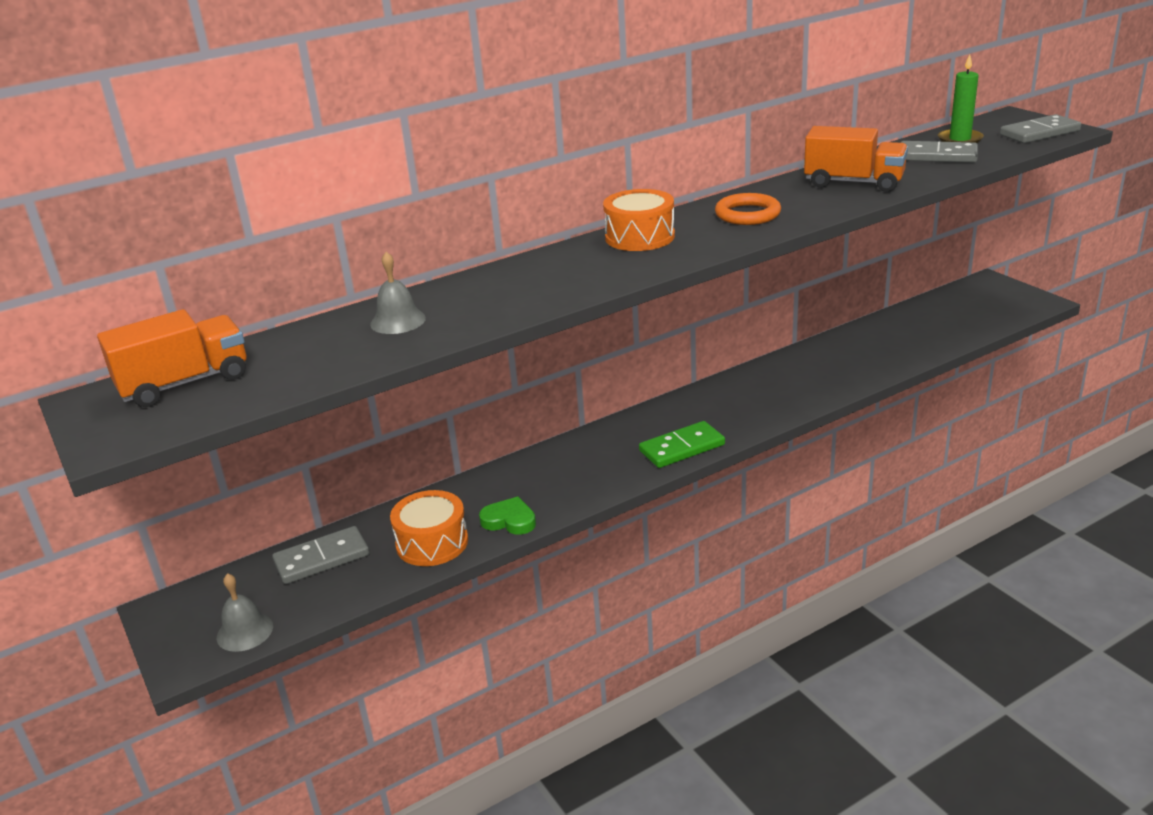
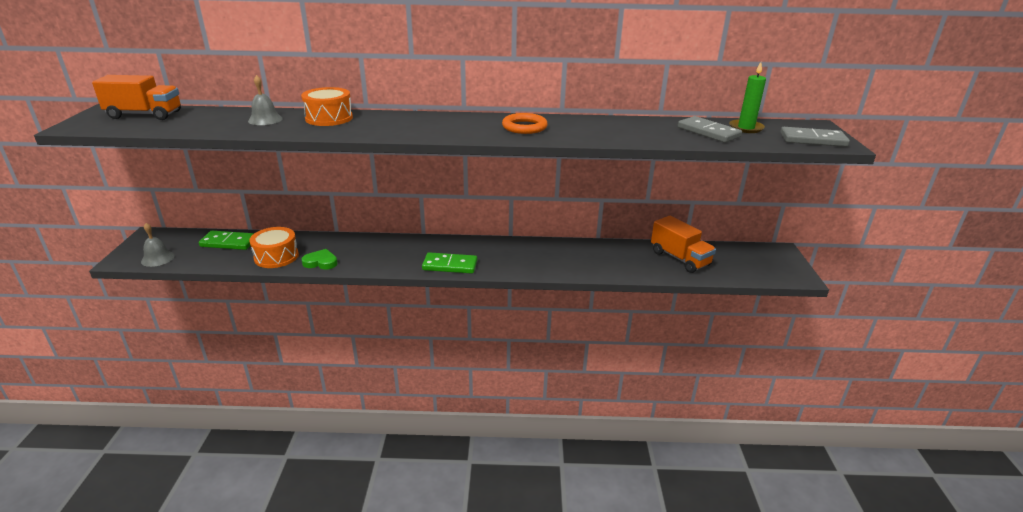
camera: 30 degrees right, 0 degrees up
(322, 559) = (229, 242): grey domino -> green domino
(509, 520) = (321, 262): green heart -> green heart turned 45 degrees counterclockwise
(639, 237) = (446, 120): orange drum -> orange drum (329, 118)
(853, 183) = (621, 130): orange truck -> orange truck (679, 258)

